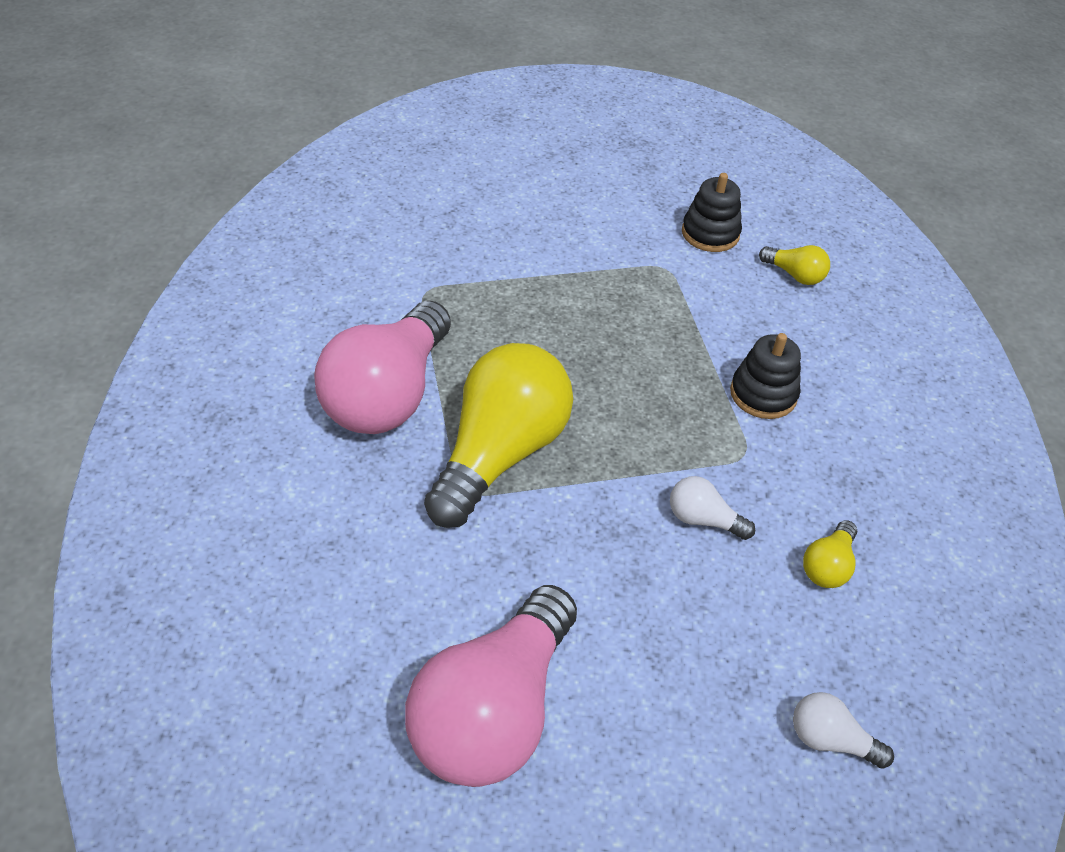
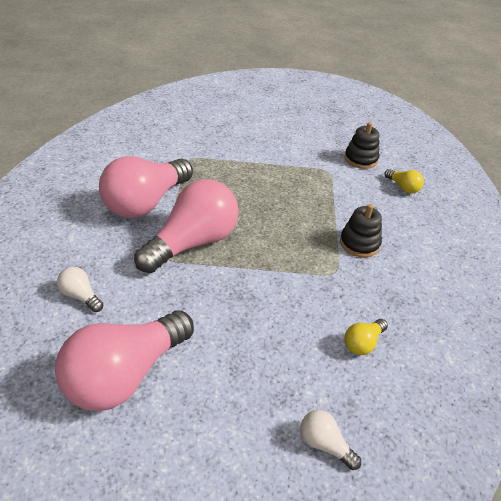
camera: 15 degrees right, 5 degrees down
(500, 453) = (193, 242): yellow light bulb -> pink light bulb
(703, 519) = (295, 301): white light bulb -> white light bulb (80, 296)

